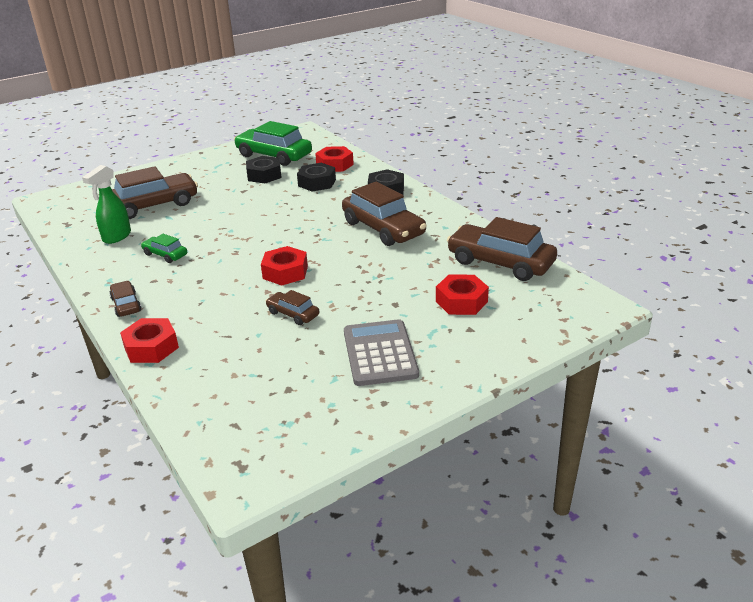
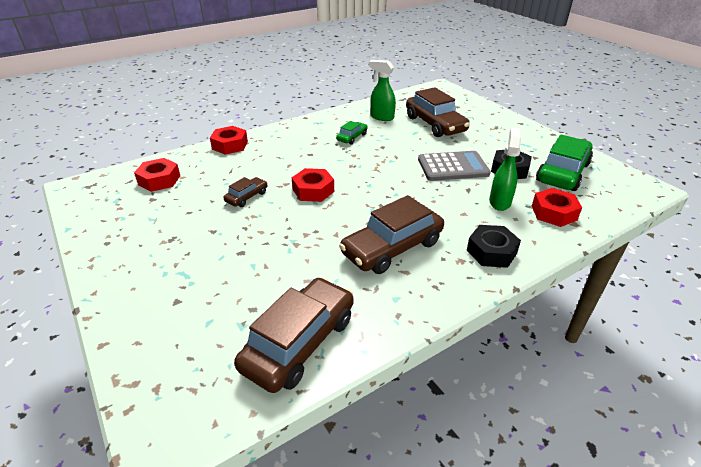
camera: 90 degrees right, 5 degrees up
(126, 304) = (285, 131): brown car -> none
(317, 183) = (500, 202): black nut -> green spray bottle
(380, 353) = (169, 241): grey calculator -> grey calculator (453, 167)
(461, 301) = (227, 299): red nut -> red nut (159, 180)

